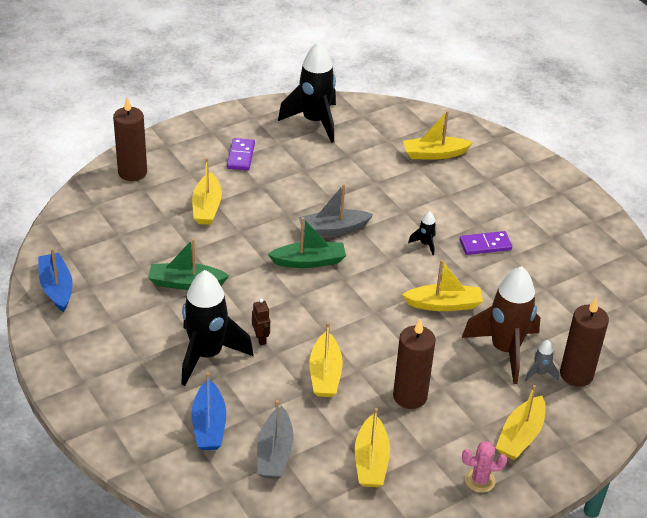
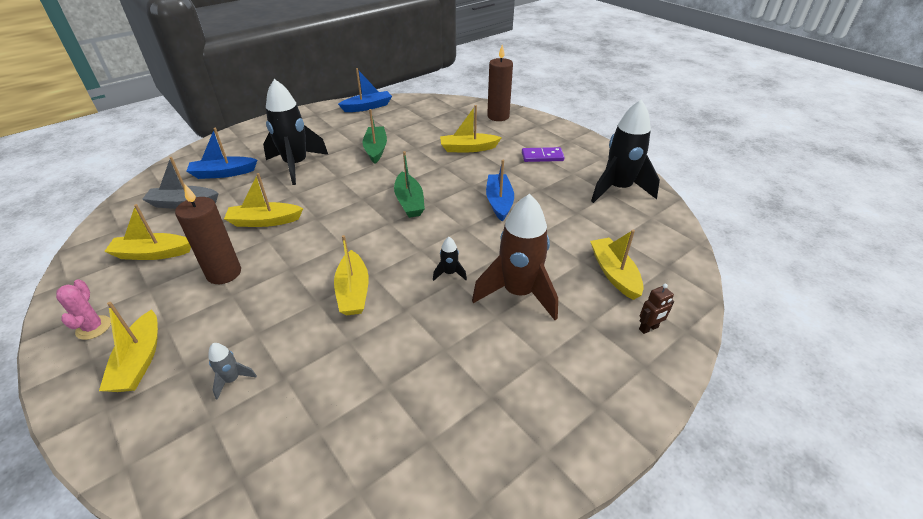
camera: 85 degrees right, 0 degrees up
(261, 339) = (311, 186): brown robot -> brown robot (648, 328)
(321, 199) = (499, 202): none -> blue boat
(333, 229) = (457, 211): grey boat -> none
(485, 245) = (459, 323): purple domino -> none
(505, 350) = (276, 345): brown rocket -> brown rocket (518, 293)
(520, 436) = (139, 361): yellow boat -> yellow boat turned 120 degrees counterclockwise
(576, 374) = (221, 420): brown candle -> none

